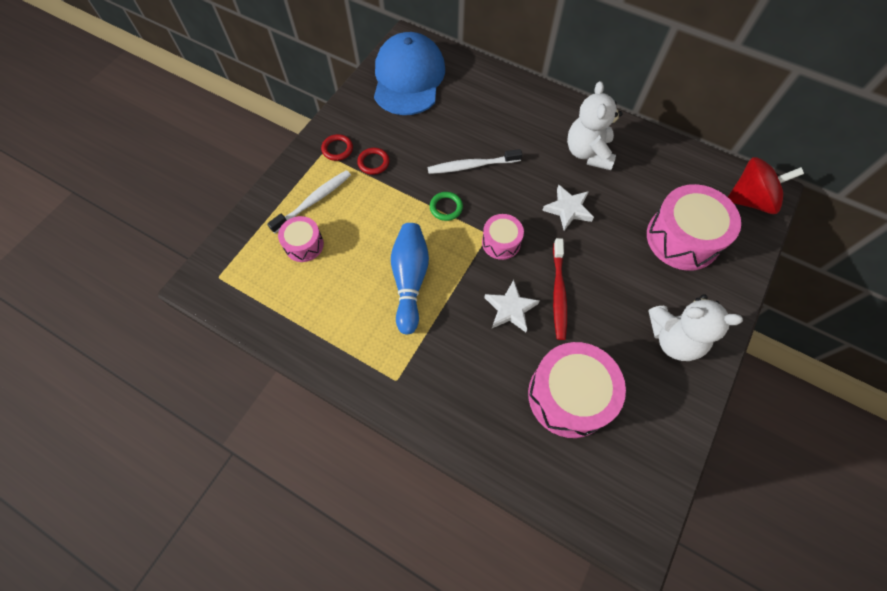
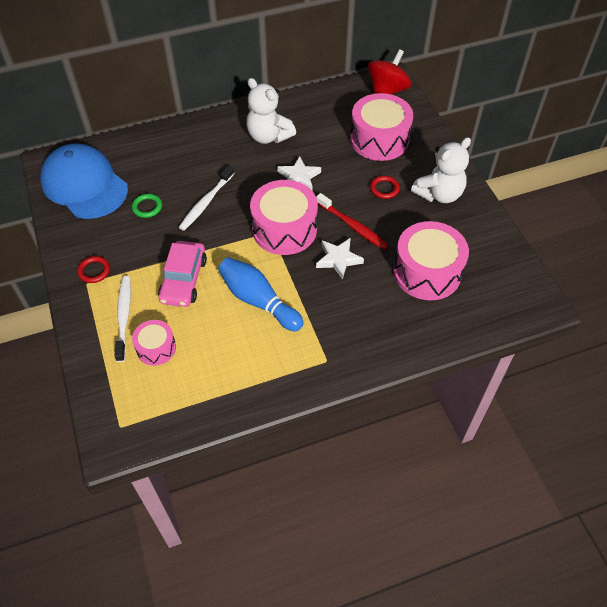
camera: 50 degrees left, 10 degrees down
(373, 162) = (134, 256): red ring -> red ring (384, 189)
(382, 212) = (183, 280): none -> pink car
(446, 207) = (223, 240): green ring -> green ring (147, 207)
(501, 242) = (284, 229): pink drum -> pink drum, size x1.85

